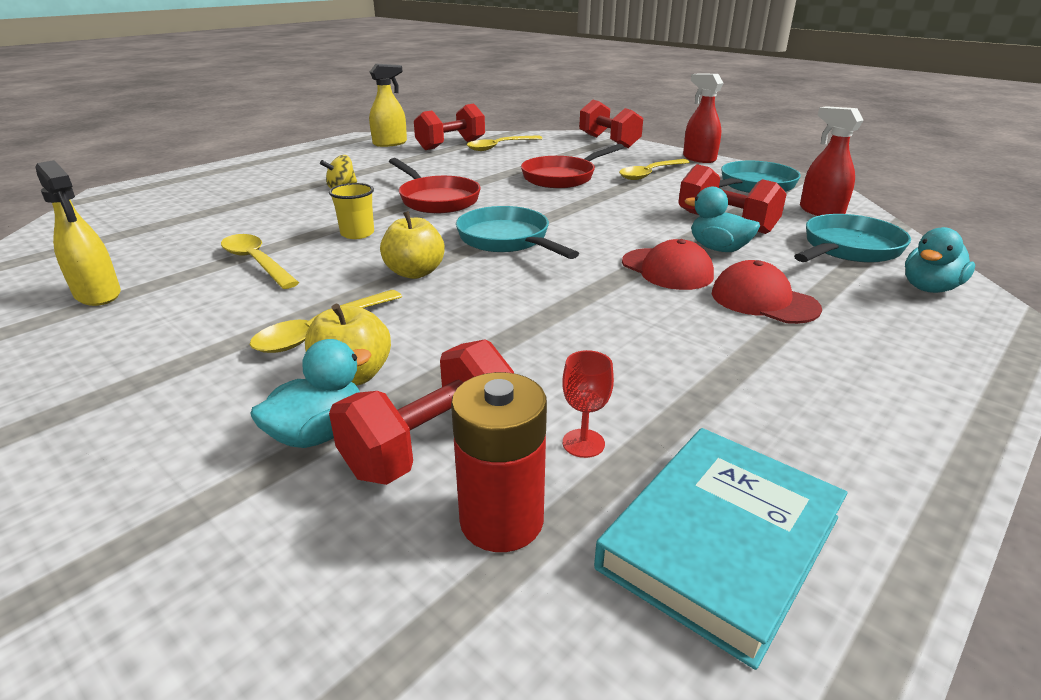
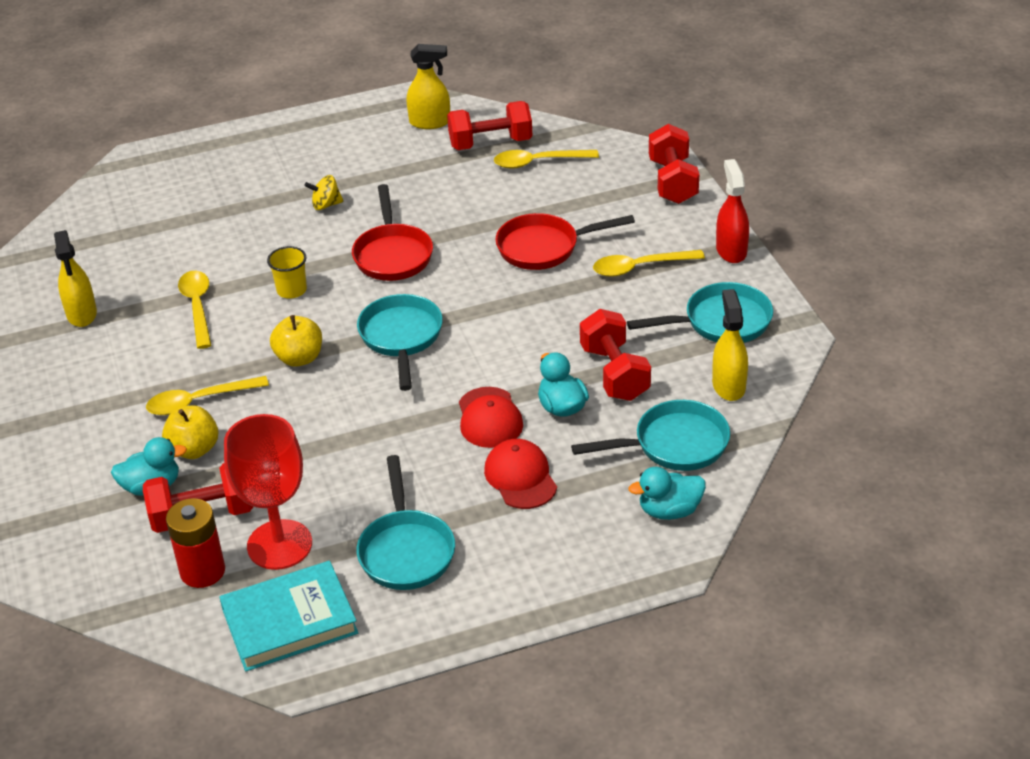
camera: 30 degrees right, 10 degrees up
(583, 443) = (279, 545): red goblet -> red goblet, size x2.49
(749, 396) = (406, 550): none -> turquoise pan
(821, 211) = (728, 385): red spray bottle -> yellow spray bottle

